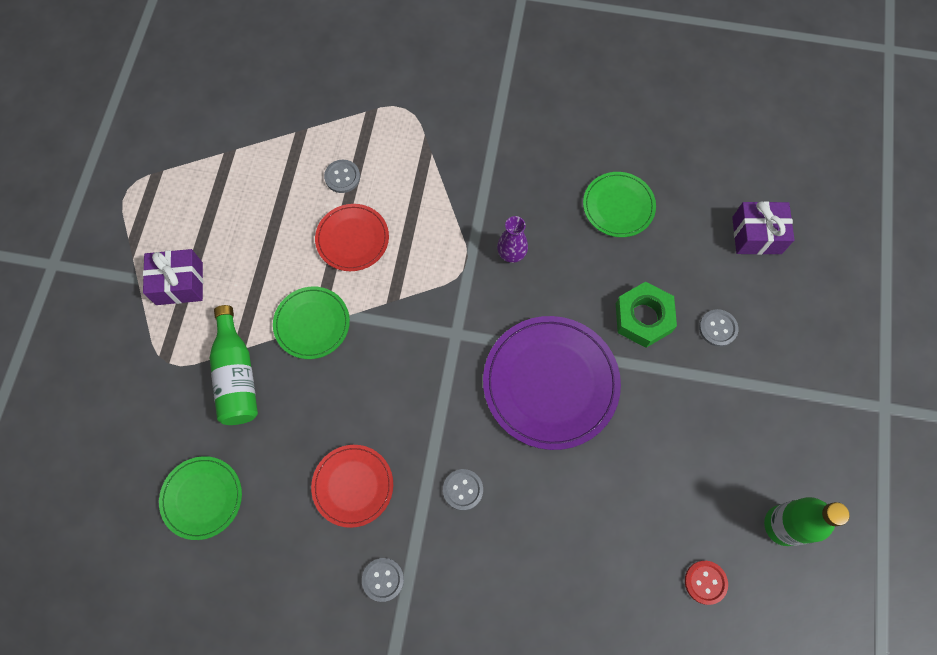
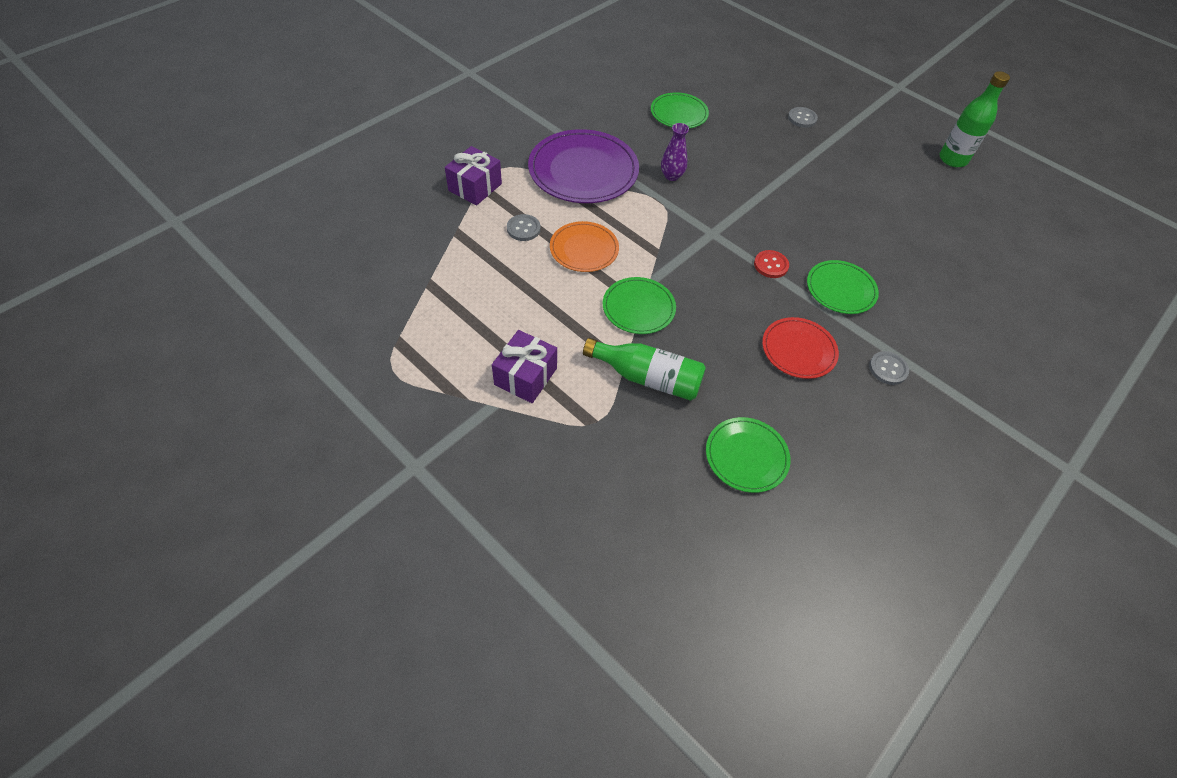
camera: 60 degrees left, 15 degrees down
(352, 239) = (584, 249): red plate -> orange plate
(463, 490) = (840, 289): grey button -> green plate
(550, 383) = (787, 206): purple plate -> purple plate (583, 170)
(643, 318) = (770, 143): green nut -> none
(705, 582) = (974, 209): red button -> red button (771, 265)
(756, 235) = (750, 73): purple gift -> purple gift (475, 187)

